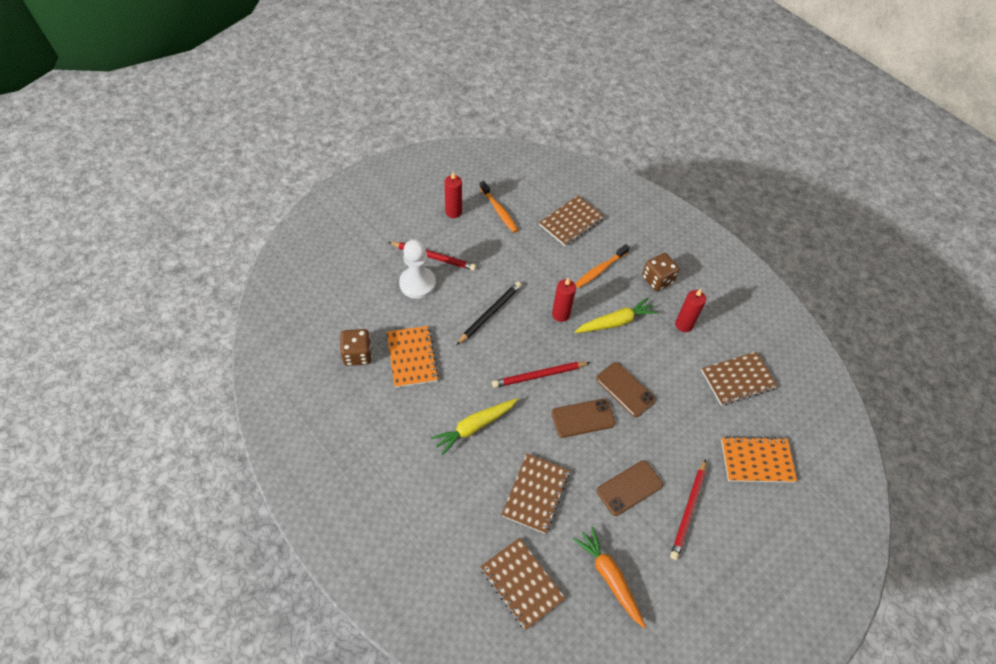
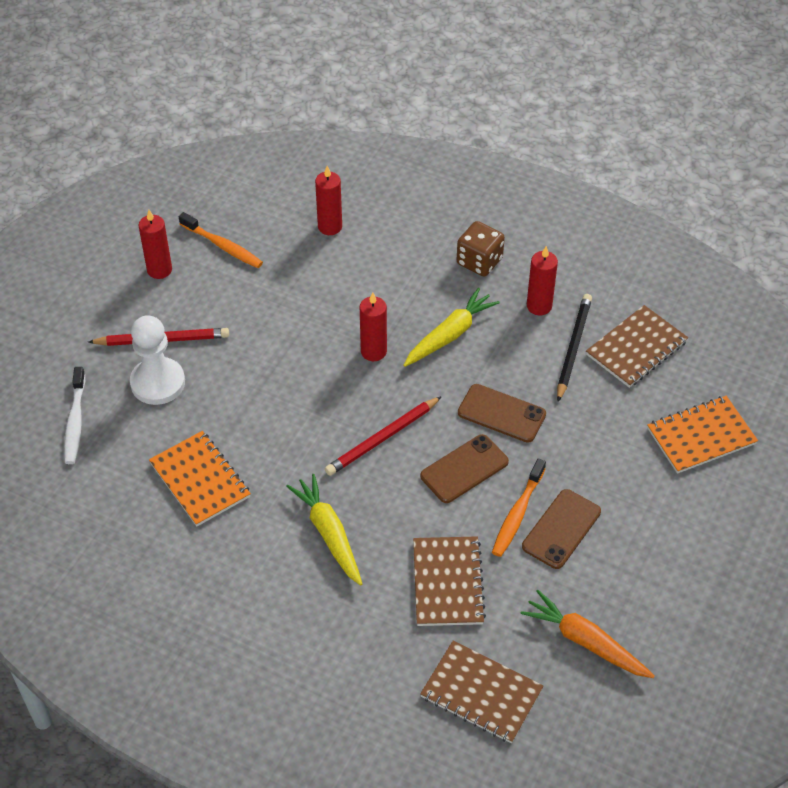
camera: 20 degrees left, 5 degrees down
(356, 289) = (75, 422): none -> white toothbrush
(357, 354) = (122, 505): brown dice -> none
(474, 427) = (329, 533): yellow carrot -> yellow carrot turned 120 degrees clockwise
(490, 313) = (277, 385): black pencil -> black pencil (573, 348)
(571, 222) = (330, 227): brown notebook -> red candle
(600, 270) = (398, 275): orange toothbrush -> orange toothbrush (517, 514)
(688, 510) = (645, 526): red pencil -> none

